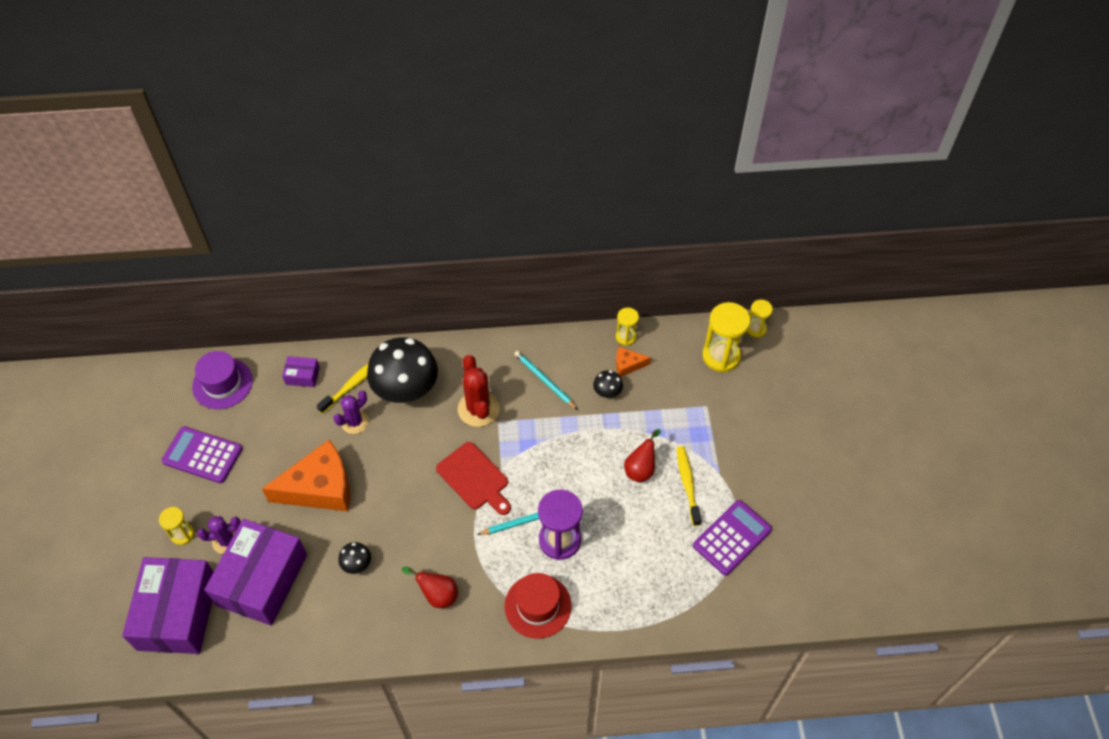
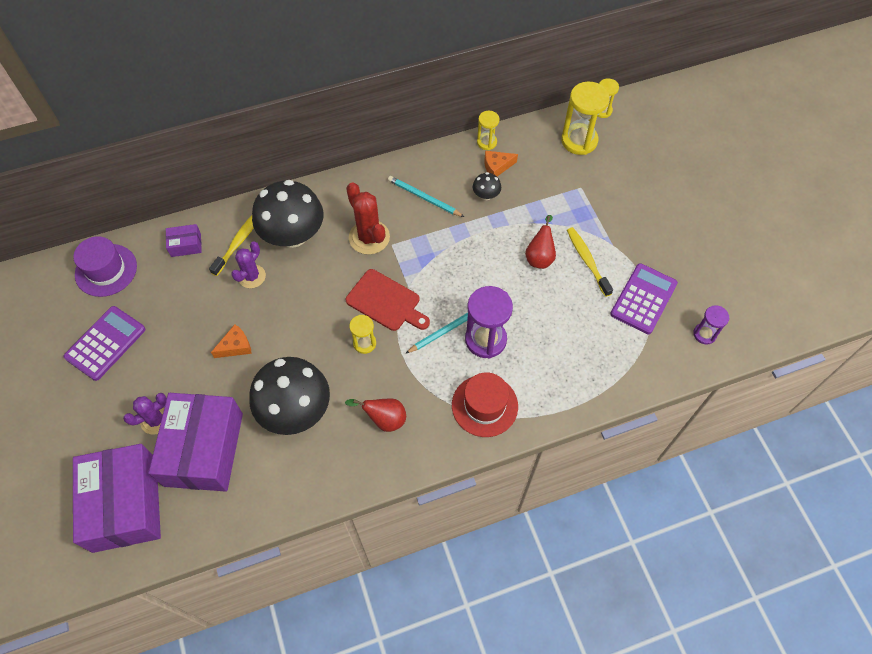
camera: 15 degrees left, 5 degrees up
(182, 534) = (107, 425): yellow hourglass -> yellow hourglass (364, 343)
(202, 455) = (105, 343): purple calculator -> purple calculator turned 120 degrees clockwise
(320, 487) = (235, 346): orange cheese -> orange cheese, size x0.45
(357, 564) = (295, 410): black mushroom -> black mushroom, size x2.35
(783, 589) = (704, 334): none -> purple hourglass

